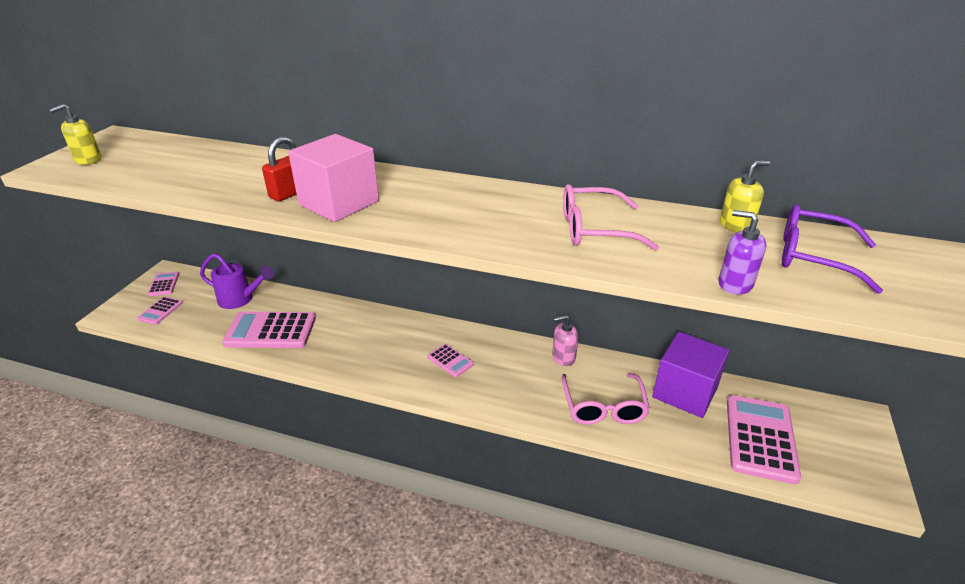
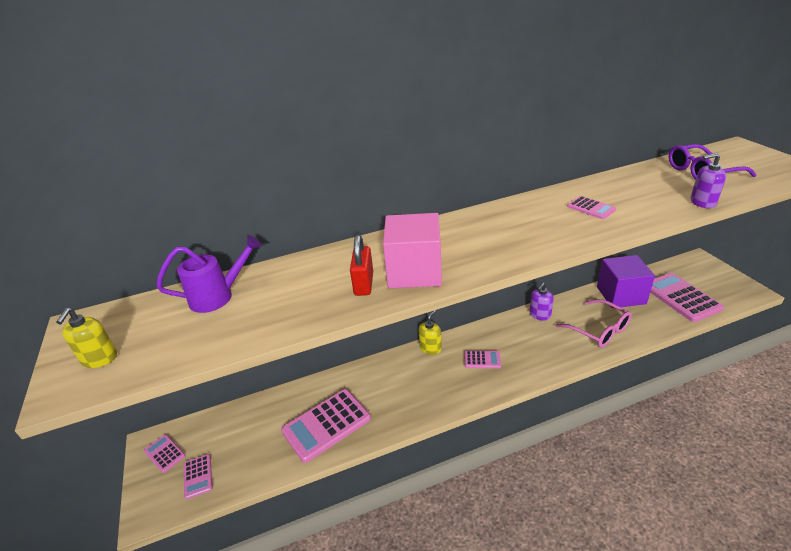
camera: 35 degrees left, 0 degrees up
(240, 299) = (262, 419): purple watering can -> purple watering can (218, 296)
(563, 357) = (539, 315): pink soap dispenser -> purple soap dispenser
(593, 229) = (591, 208): pink glasses -> pink calculator
(736, 226) = (644, 172): yellow soap dispenser -> yellow soap dispenser (430, 348)

